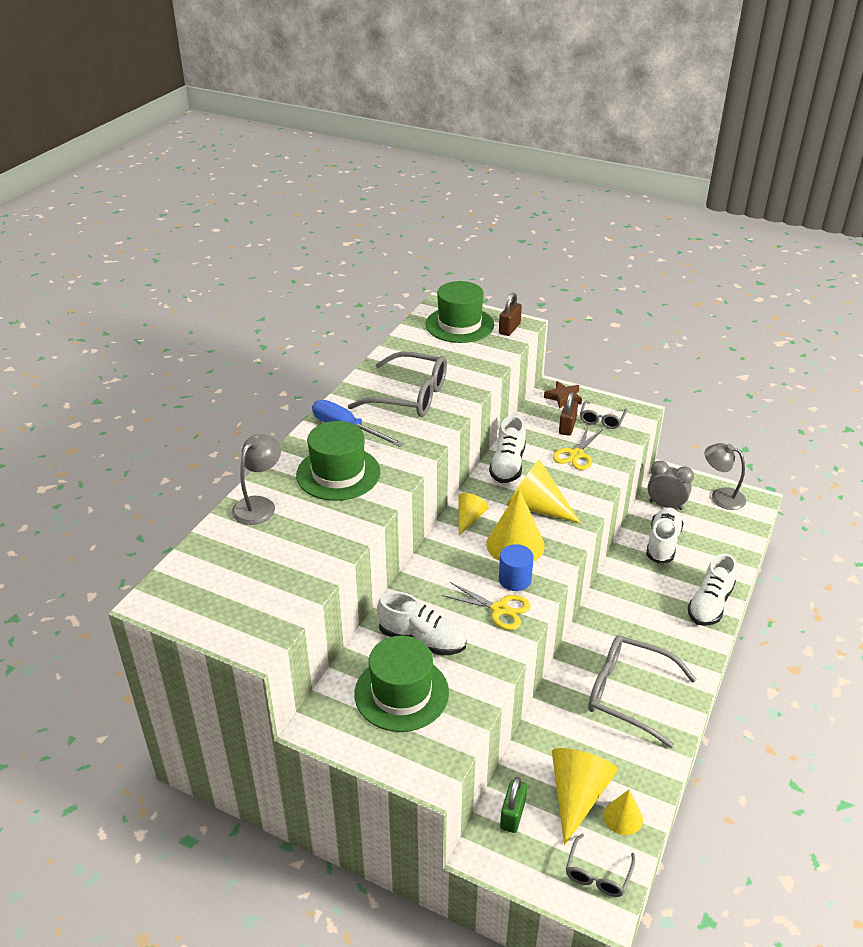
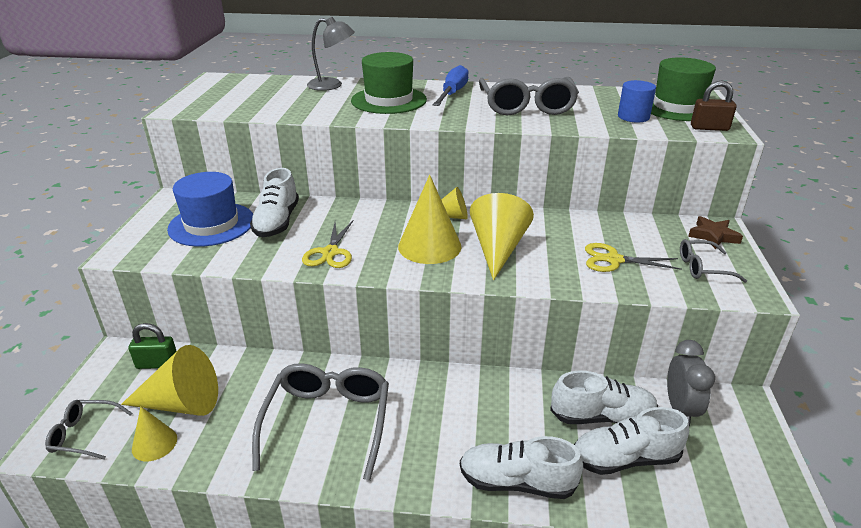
camera: 70 degrees right, 5 degrees down
(401, 693) = (211, 224): green hat -> blue hat
(507, 465) = (552, 222): white shoe -> white shoe (624, 459)
(515, 579) = (377, 254): blue cylinder -> blue cylinder (633, 117)
(567, 427) = (659, 246): brown padlock -> none
(721, 496) = (758, 468): grey lamp -> none

